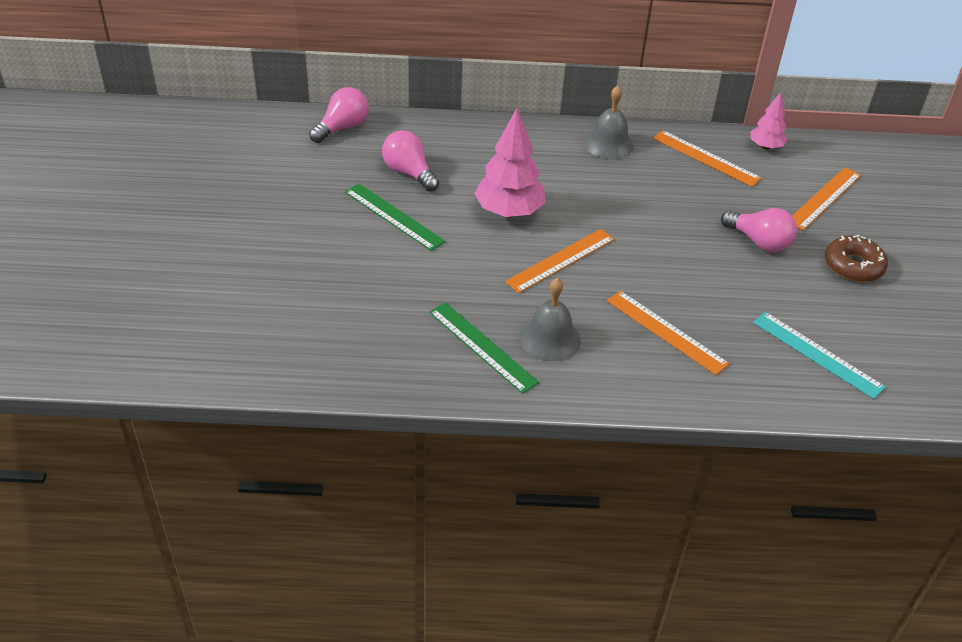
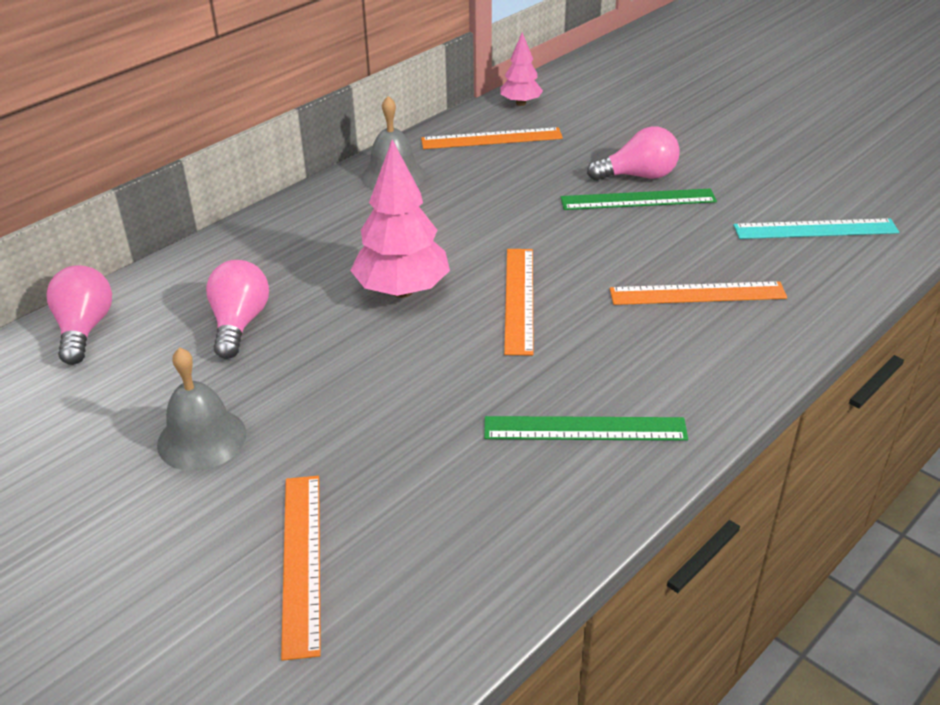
camera: 45 degrees left, 5 degrees down
(394, 216) = (293, 376): green ruler -> green ruler (638, 200)
(409, 173) = (239, 323): pink light bulb -> pink light bulb turned 90 degrees clockwise
(550, 339) = (626, 373): grey bell -> grey bell (202, 438)
(824, 198) = (624, 115): orange ruler -> orange ruler (301, 561)
(853, 266) = (725, 150): brown donut -> none

